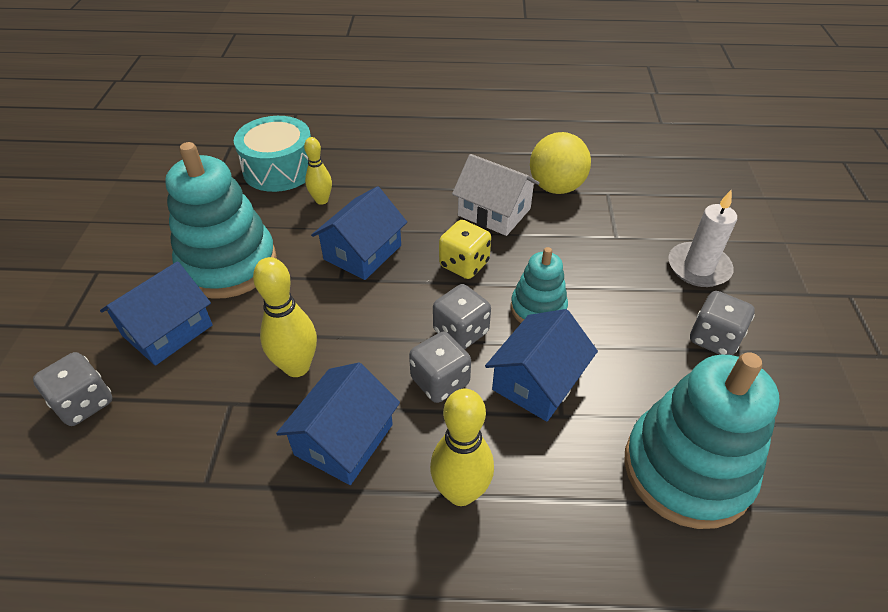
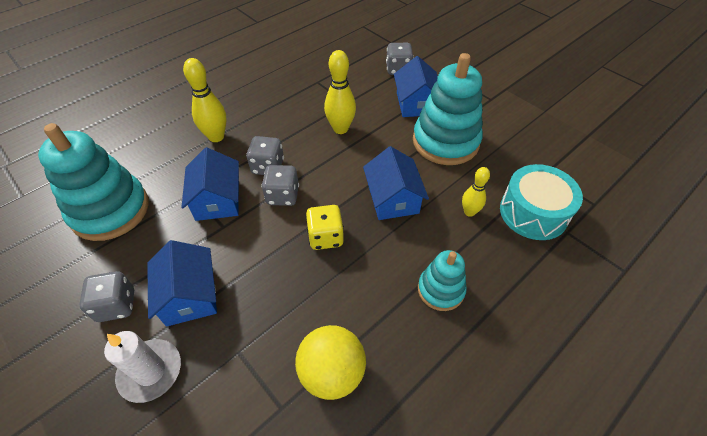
camera: 135 degrees right, 5 degrees up
(344, 439) = (284, 121): blue house -> blue house (190, 295)
(494, 212) = (352, 298): white house -> none
(538, 308) = (251, 241): turquoise stacking toy -> turquoise stacking toy (440, 290)

